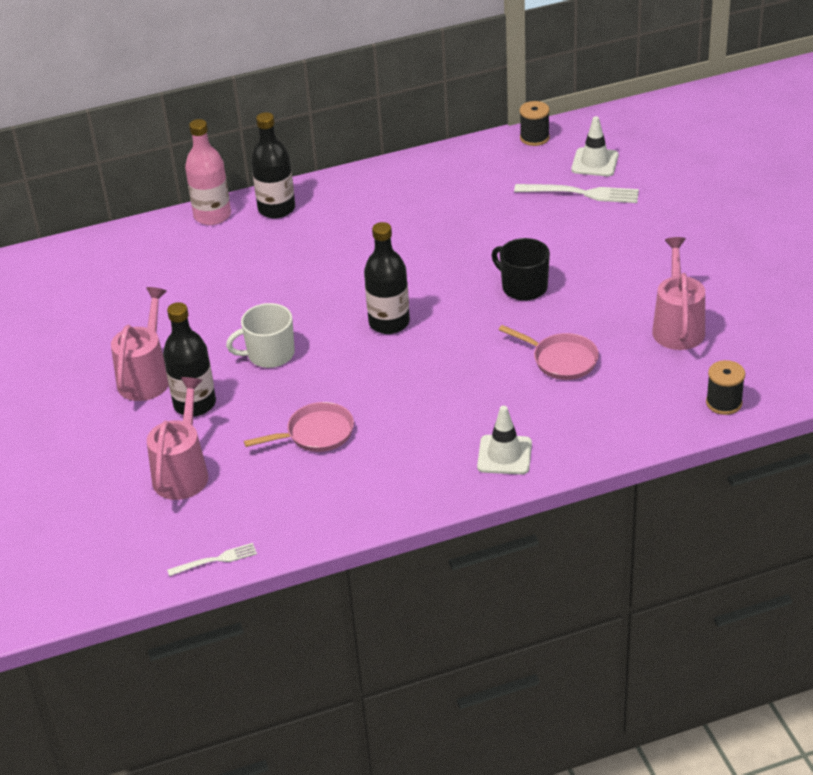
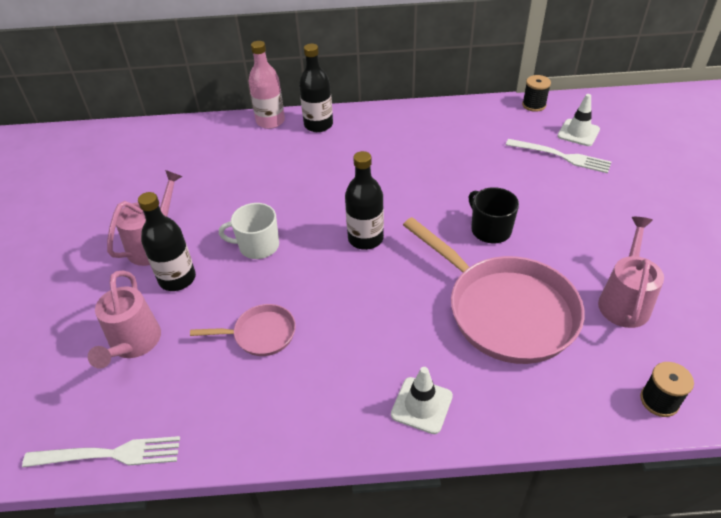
camera: 15 degrees right, 5 degrees up
(183, 472) = (133, 345): pink watering can -> pink watering can turned 150 degrees clockwise
(216, 560) = (109, 454): white fork -> white fork, size x1.72
(561, 360) = (505, 310): pink pan -> pink pan, size x2.10

